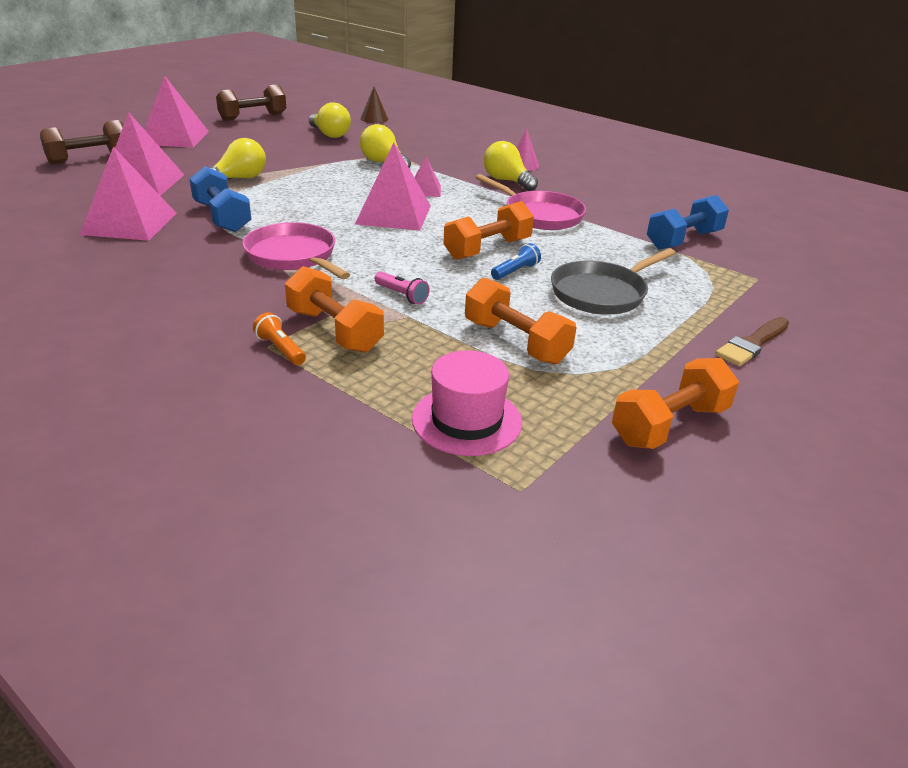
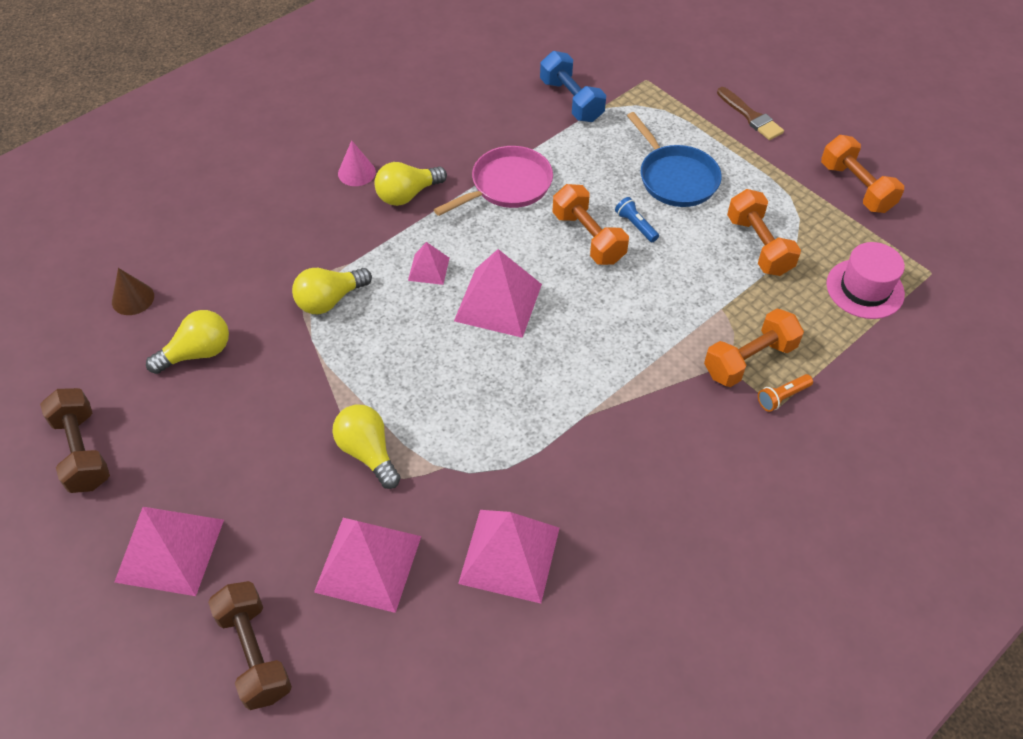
camera: 80 degrees left, 20 degrees up
(222, 217) = (496, 461): blue dumbbell -> none
(294, 256) = (602, 390): pink pan -> none
(402, 295) = (684, 310): pink flashlight -> none
(516, 342) = (758, 245): orange dumbbell -> orange dumbbell turned 75 degrees counterclockwise
(602, 293) = (675, 178): grey pan -> blue pan

